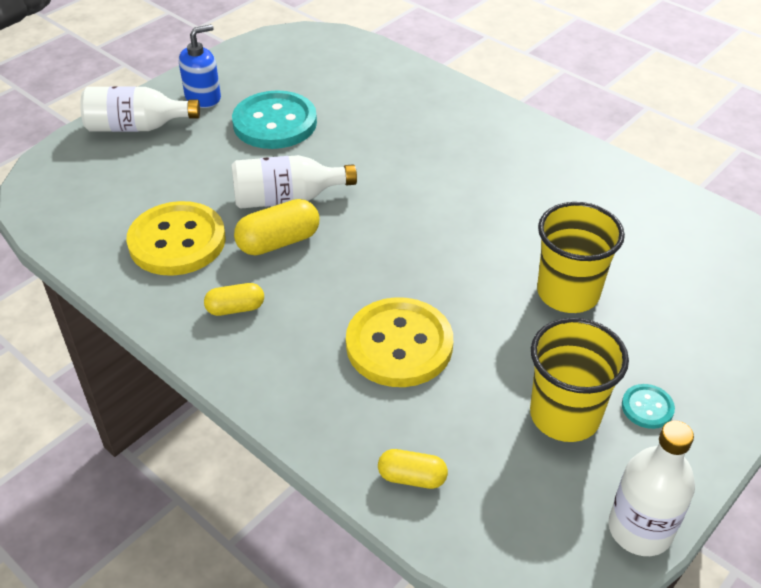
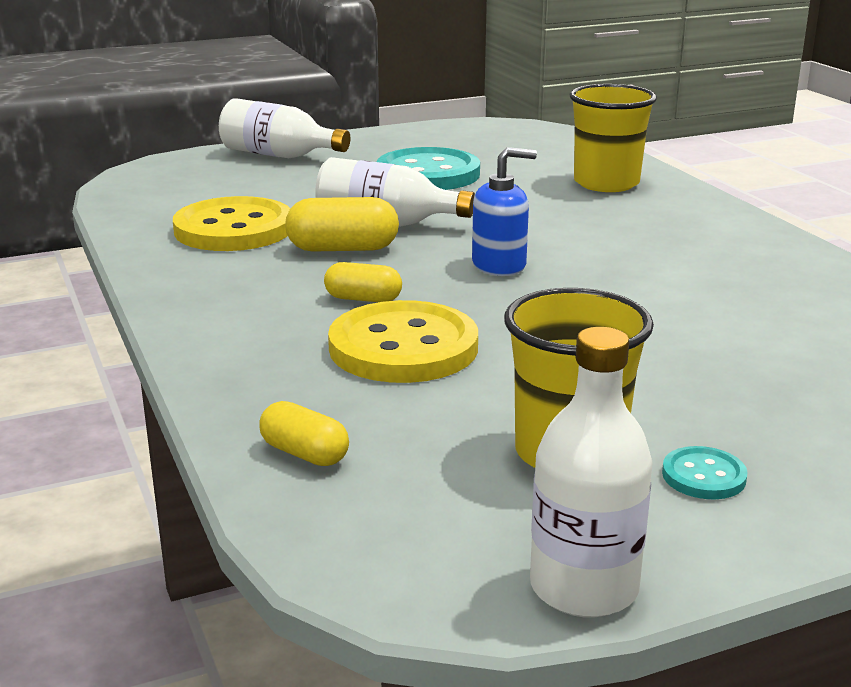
camera: 25 degrees right, 20 degrees down
(203, 97) = (368, 148): blue soap dispenser -> blue soap dispenser (499, 265)
(235, 308) = (242, 283): yellow capsule -> yellow capsule (363, 299)
(568, 293) = (675, 354): yellow cup -> yellow cup (606, 183)

